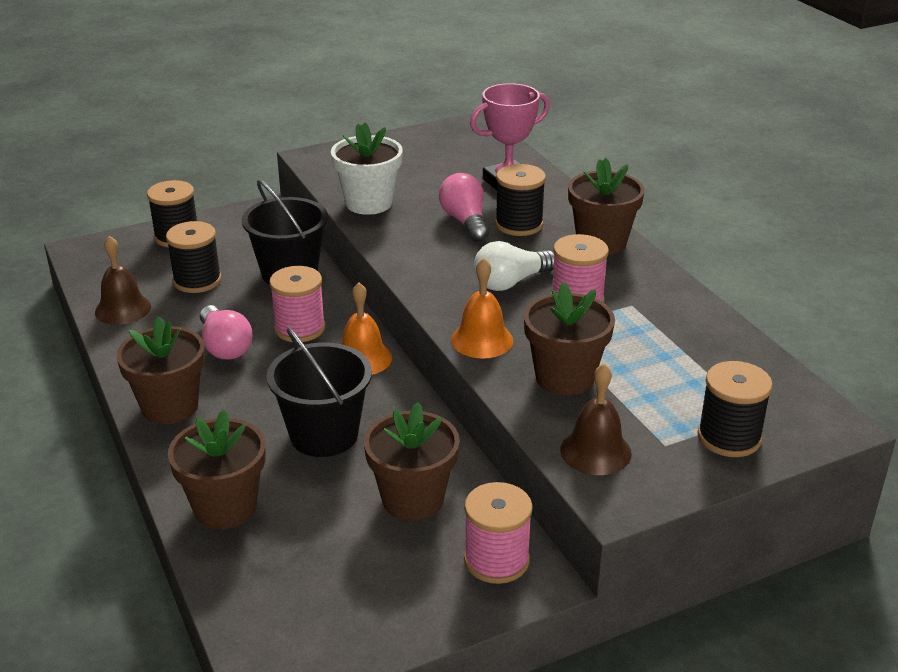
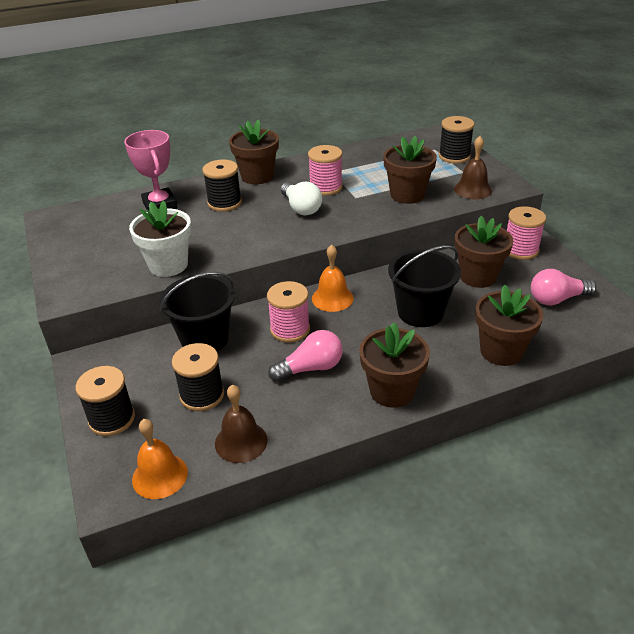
camera: 85 degrees left, 5 degrees up
(465, 222) = (214, 223): pink light bulb -> pink light bulb (557, 299)
(482, 340) = (368, 219): orange bell -> orange bell (160, 475)

